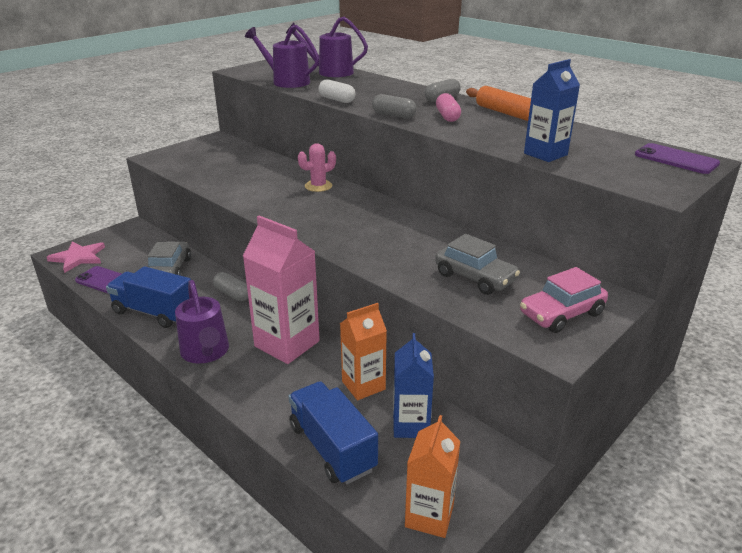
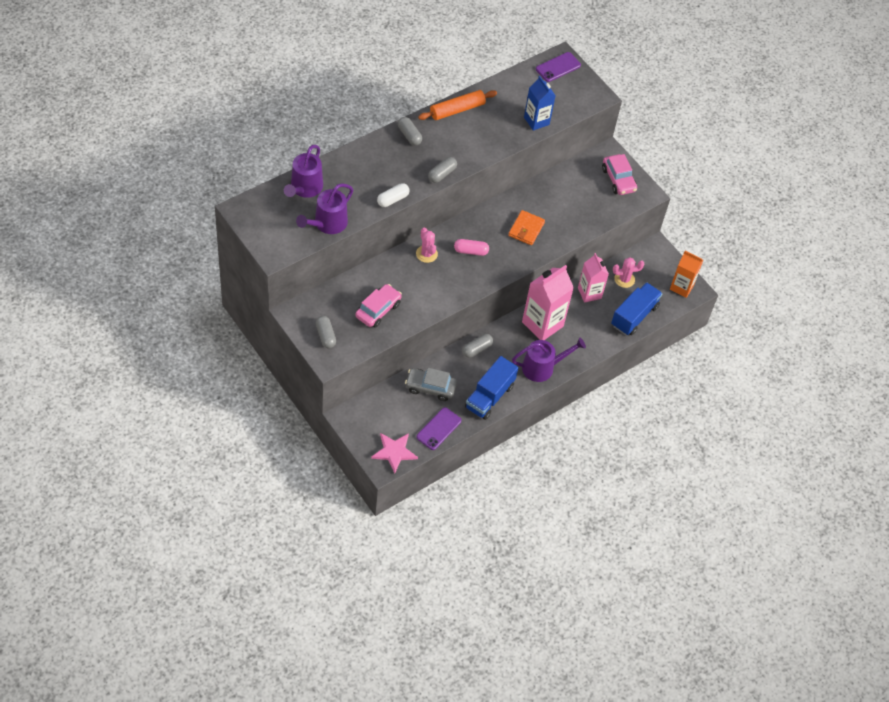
camera: 85 degrees left, 25 degrees up
(188, 152) = (325, 336): none -> grey capsule
(226, 171) = (378, 310): none -> pink car
(332, 447) = (634, 316): blue truck -> blue truck turned 150 degrees clockwise
(363, 385) = (589, 293): orange carton -> pink carton
(394, 242) = (526, 229): none -> orange wallet
(411, 425) = (624, 279): blue carton -> pink cactus
(447, 116) = (452, 145): pink capsule -> pink capsule (471, 251)
(475, 278) = (576, 203): grey car -> none

